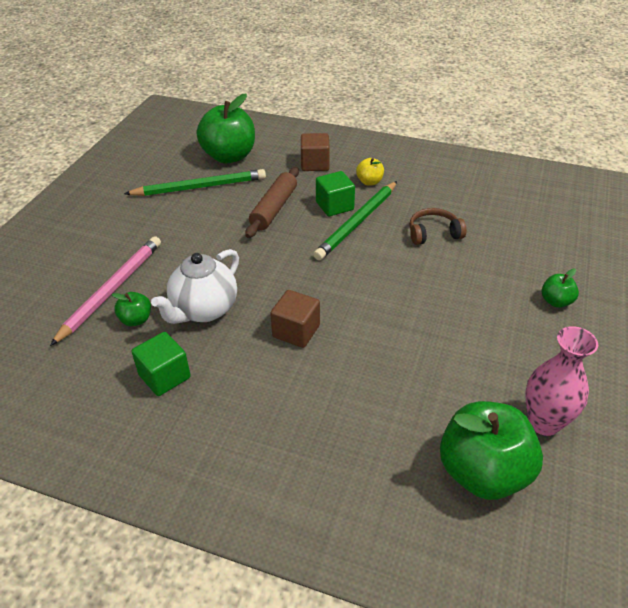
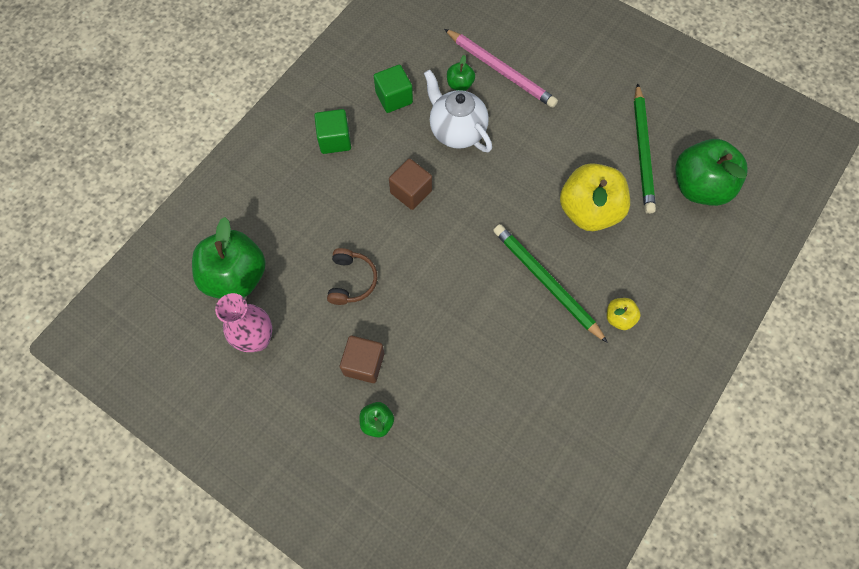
camera: 105 degrees right, 25 degrees up
(274, 208) = (588, 211): brown rolling pin -> yellow apple
(315, 164) = (667, 270): brown cube -> brown cube (364, 364)
(334, 206) = (580, 269): green cube -> green cube (335, 140)
(433, 233) = (509, 350): brown headphones -> brown headphones (351, 280)

